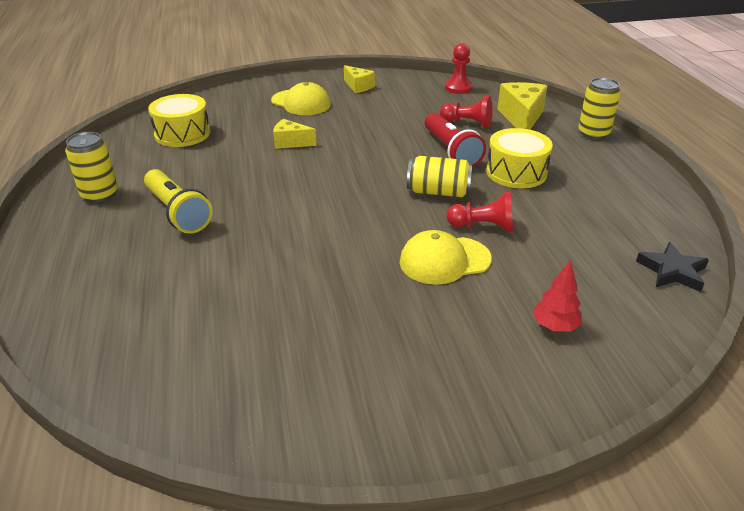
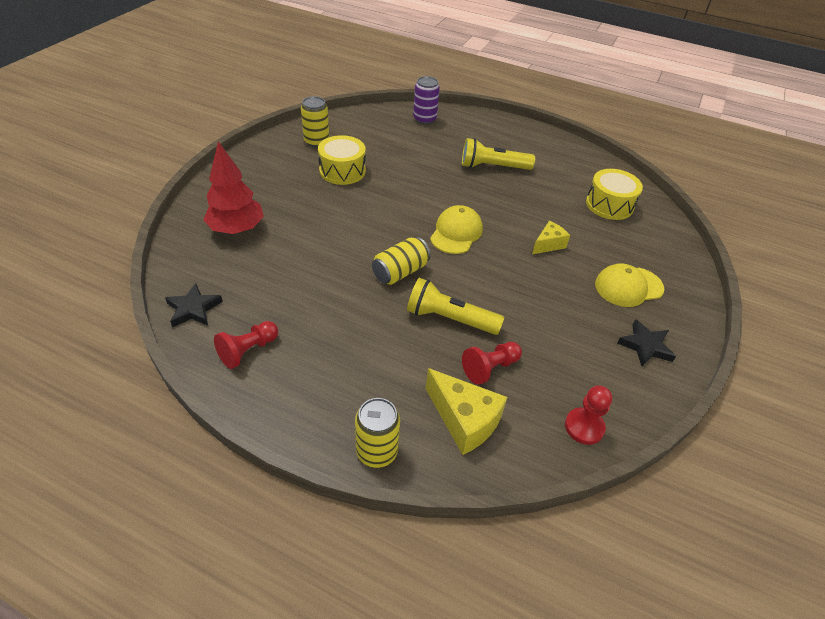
camera: 125 degrees right, 10 degrees up
(85, 320) = (424, 119): none -> purple can
(99, 194) = (543, 151): yellow can -> yellow can (316, 141)
(358, 86) = (645, 346): yellow cheese -> black star
(444, 260) = (331, 228): yellow cap -> yellow cap (456, 233)
(451, 151) = (450, 319): red flashlight -> yellow flashlight
(483, 226) = (339, 264): red pawn -> red pawn (248, 350)
(516, 172) = (377, 331): yellow drum -> yellow drum (342, 171)
(554, 326) = (237, 229): red tree -> red tree, size x1.87

